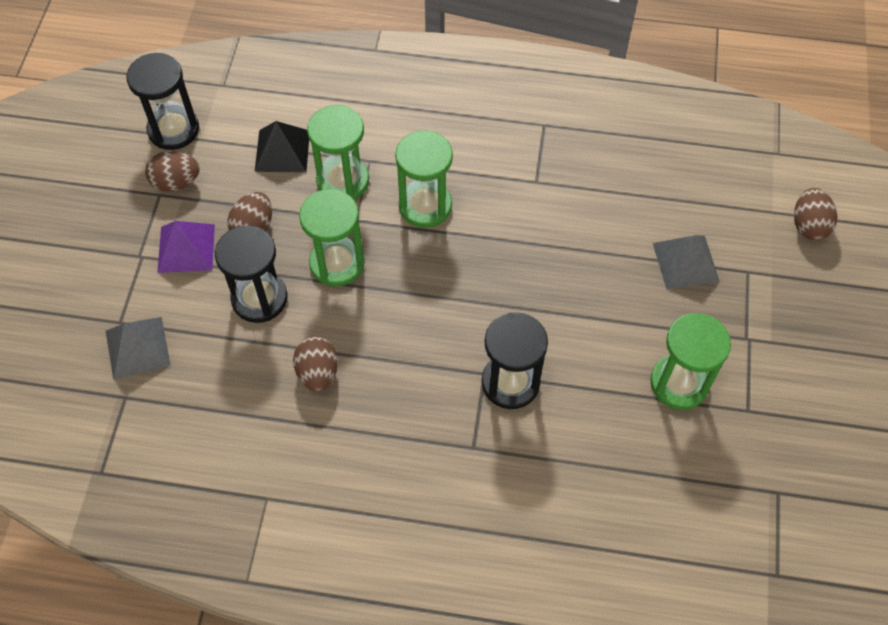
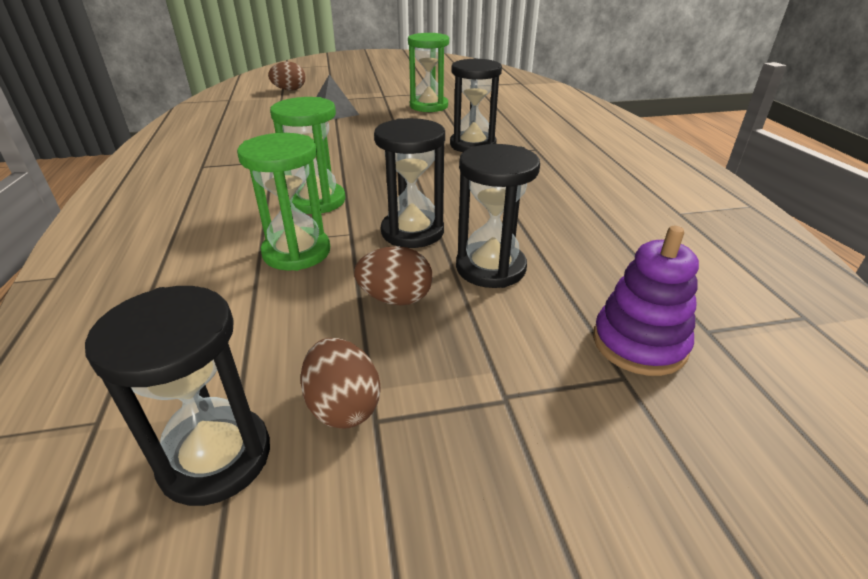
camera: 110 degrees left, 25 degrees down
(138, 347) = (639, 343): grey pyramid -> purple stacking toy
(186, 248) = (460, 351): purple pyramid -> none
(282, 150) = (253, 310): black pyramid -> none
(318, 373) = (541, 215): brown egg -> none
(337, 263) = (412, 232): green hourglass -> black hourglass

